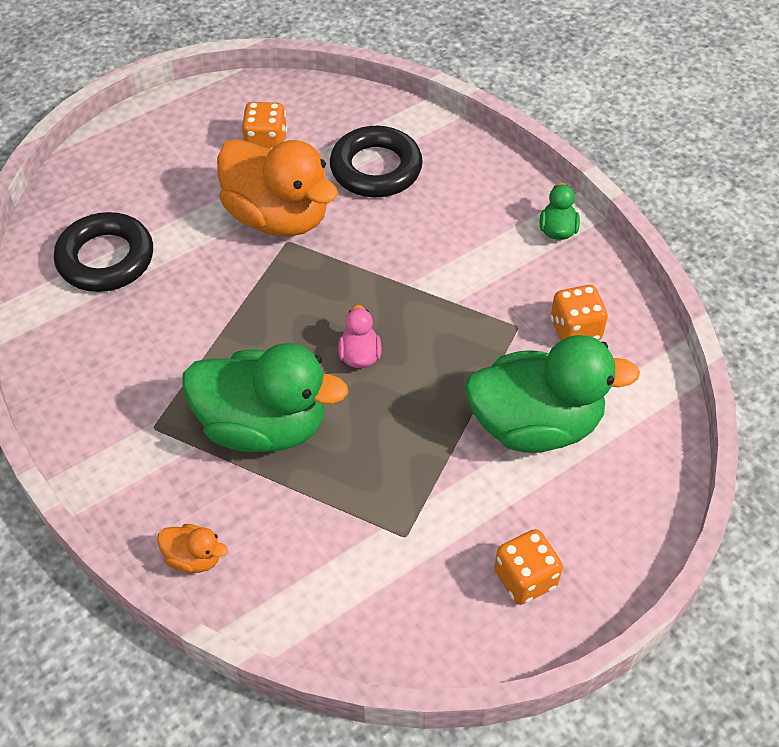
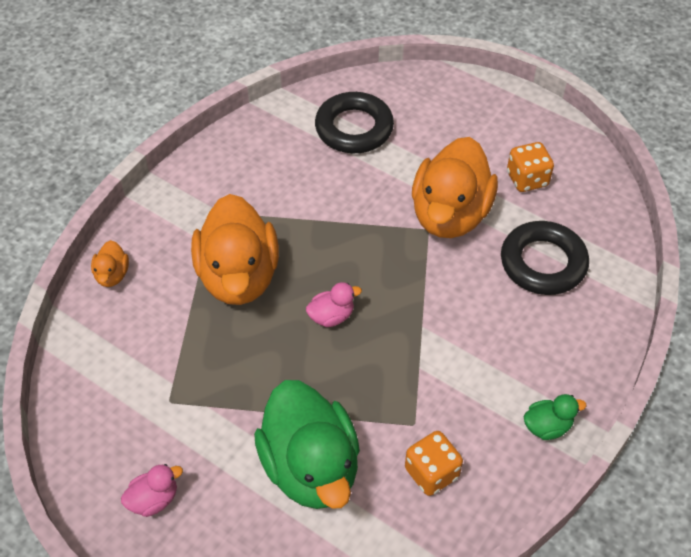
camera: 70 degrees right, 0 degrees up
(263, 426) = (239, 276): green duck -> orange duck
(525, 579) = (154, 499): orange dice -> pink duck

